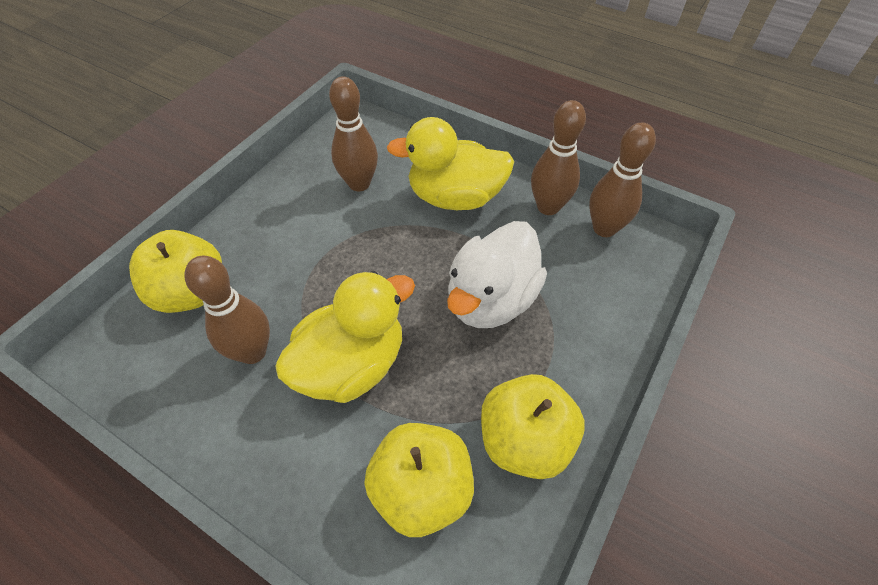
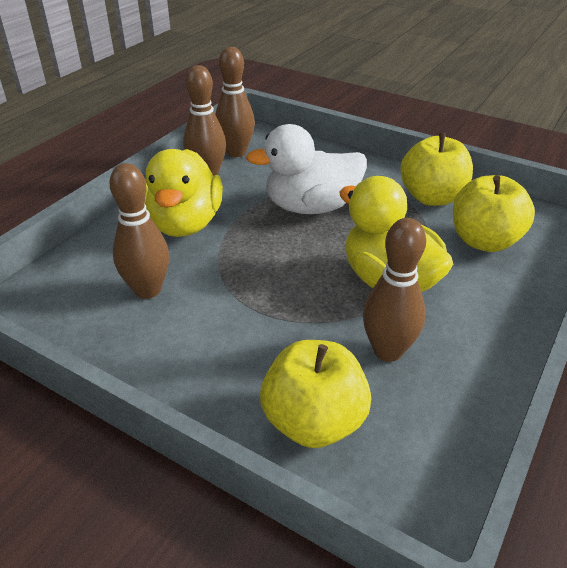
camera: 90 degrees left, 15 degrees down
(491, 299) = (311, 207): white duck -> white duck turned 135 degrees clockwise

